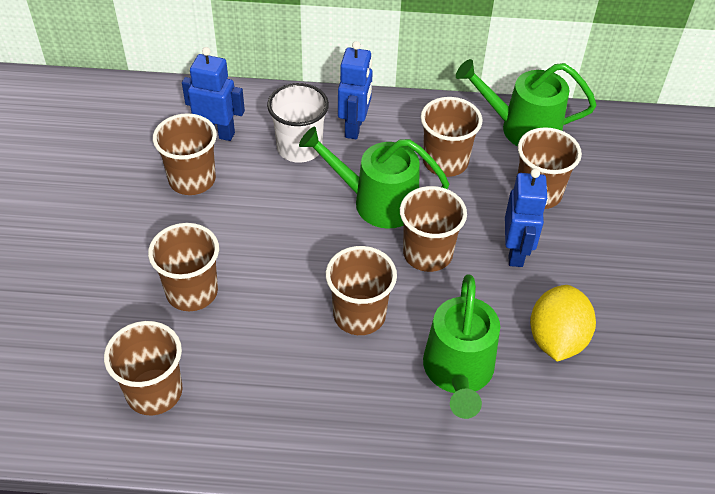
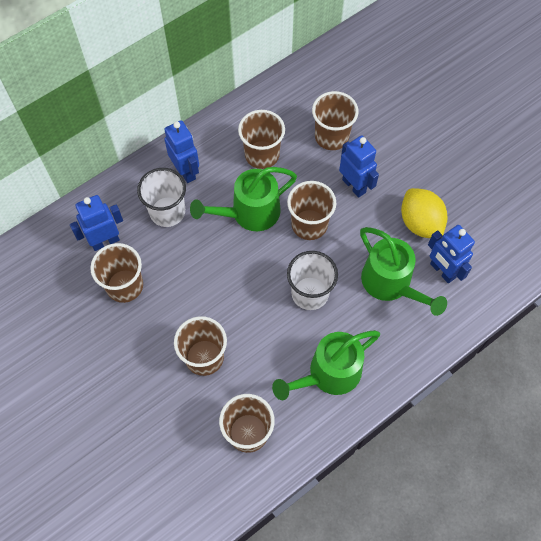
camera: 40 degrees left, 15 degrees up
(359, 315) = (310, 293): brown cup -> white cup
(521, 128) = (283, 97): green watering can -> green watering can (328, 374)
(533, 405) = (442, 271): none -> blue robot

